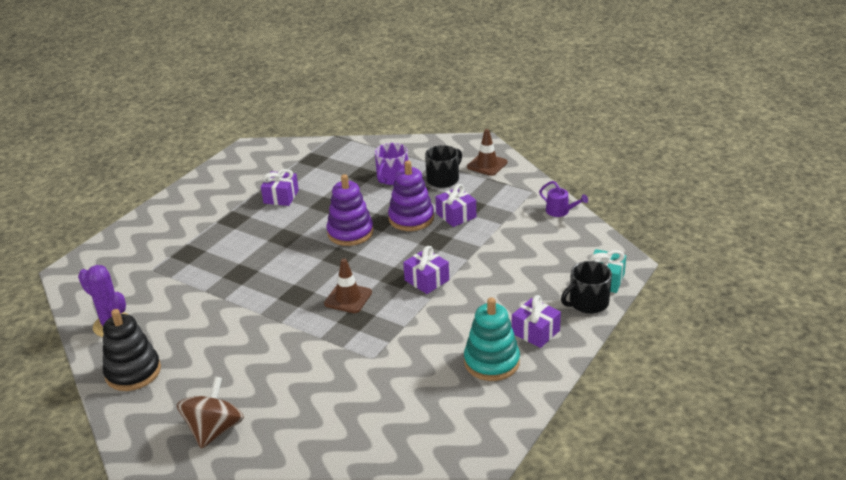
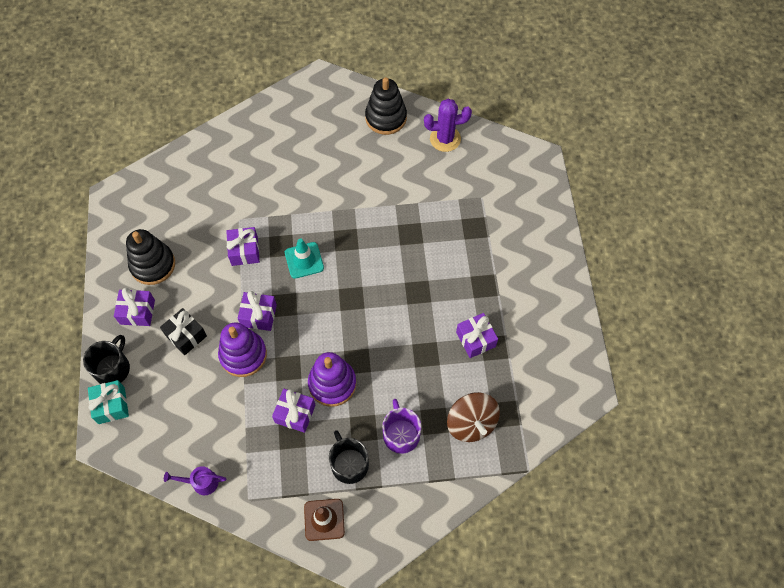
camera: 140 degrees right, 30 degrees up
(214, 430) = (290, 114): brown spinning top -> brown spinning top (471, 423)
(348, 298) = (304, 260): brown traffic cone -> turquoise traffic cone
(350, 232) = (369, 332): purple stacking toy -> purple stacking toy (243, 355)
(393, 330) = (244, 251): none -> purple gift
(443, 179) = (349, 464): black mug -> black mug turned 150 degrees clockwise
(491, 362) = (153, 265): turquoise stacking toy -> black stacking toy
(503, 295) = (186, 335): none -> black gift

